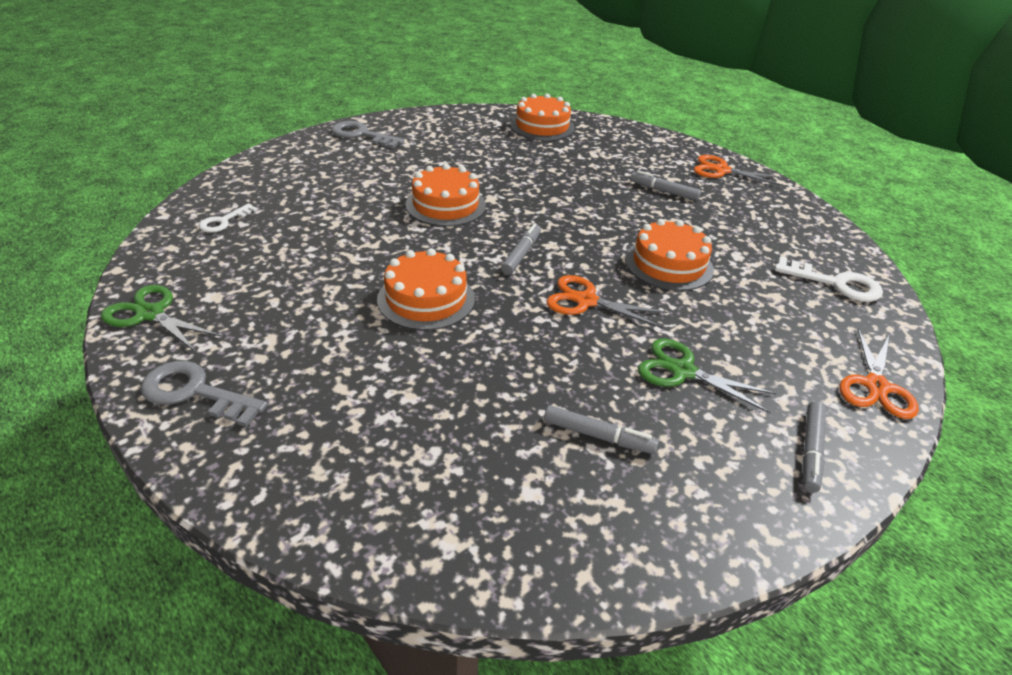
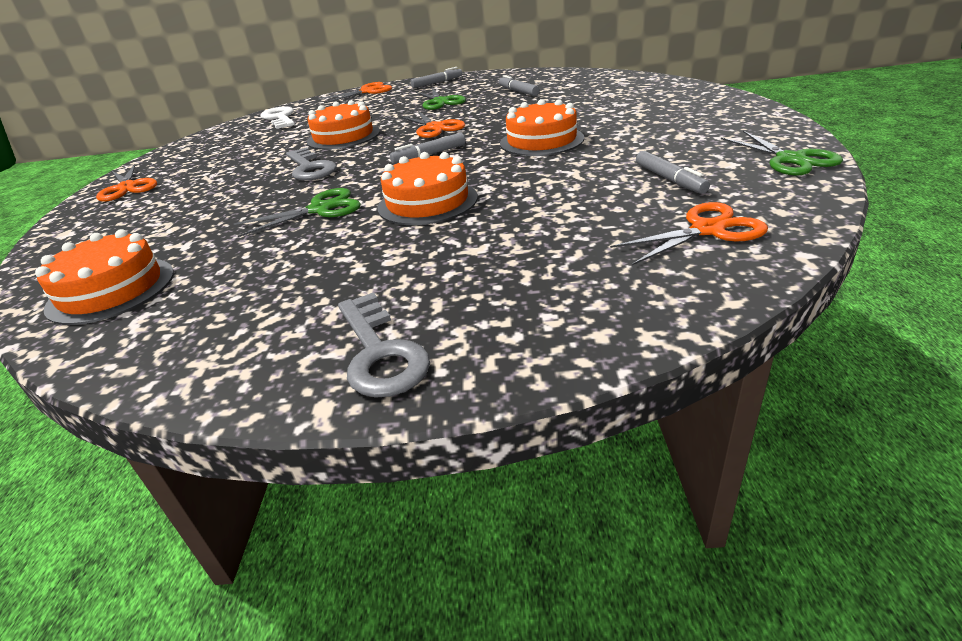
camera: 135 degrees left, 5 degrees down
(195, 393) = (742, 120): grey key -> grey key (310, 168)
(224, 221) = (707, 230): white key -> orange scissors
(518, 185) = (320, 209): none -> green scissors
(663, 191) = (219, 179): grey marker -> grey marker (669, 179)

